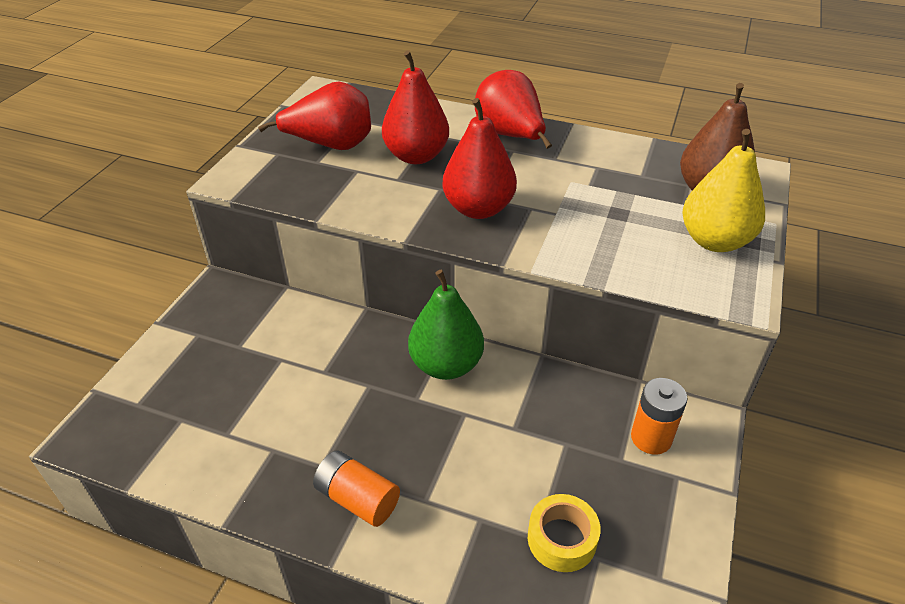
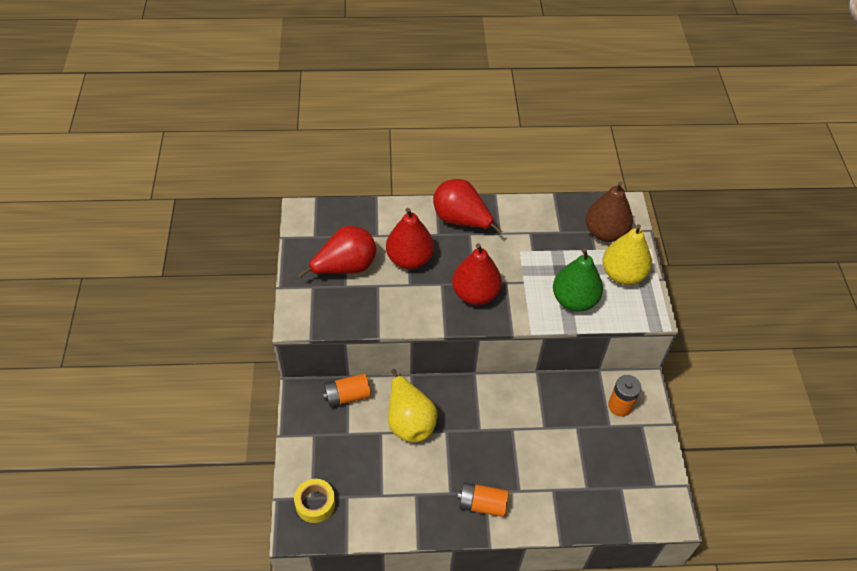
camera: 25 degrees left, 10 degrees up
(270, 306) = (347, 396): none -> orange battery
(327, 357) = (409, 421): none -> yellow pear
(446, 365) = (484, 400): green pear -> green pear (574, 300)
(561, 539) = (599, 484): yellow tape -> yellow tape (315, 503)

